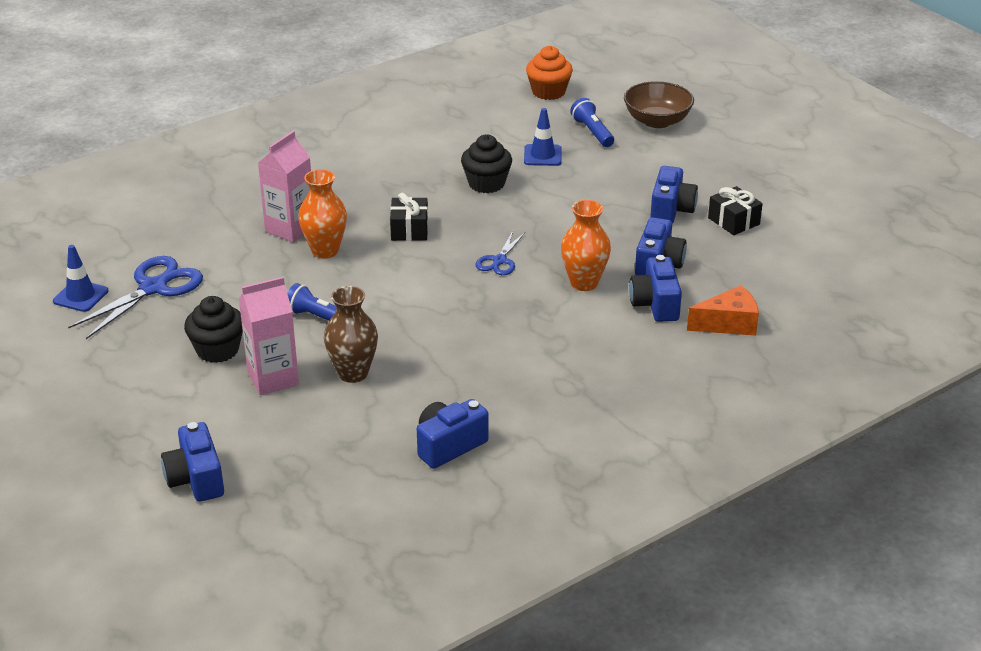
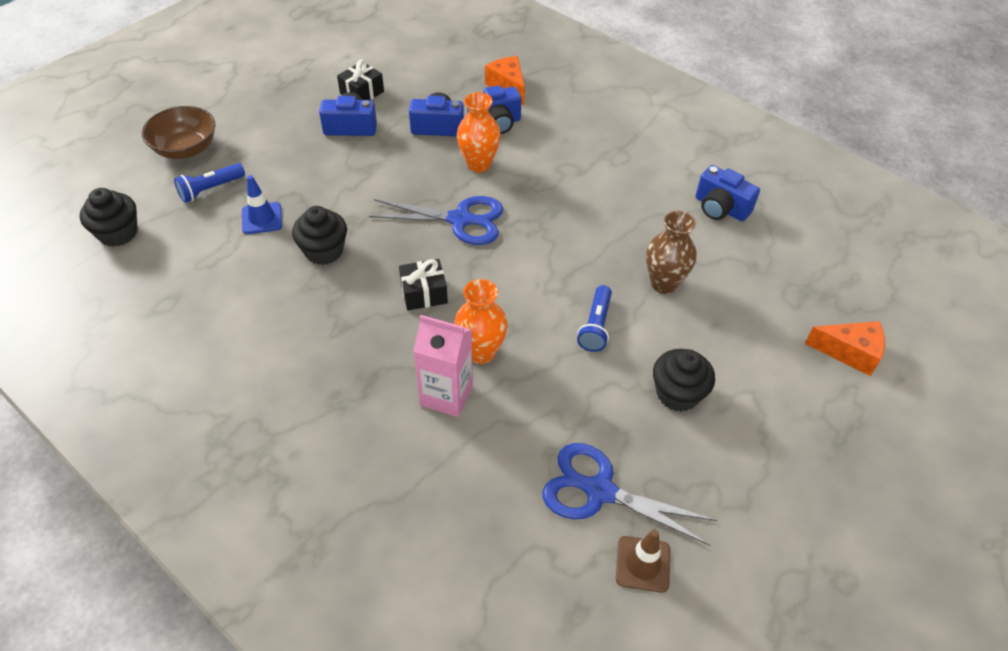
camera: 105 degrees left, 15 degrees up
(81, 296) = (642, 564): blue traffic cone -> brown traffic cone
(196, 479) = (849, 352): blue camera -> orange cheese
(273, 378) = (697, 338): pink carton -> none
(499, 261) = (461, 220): blue scissors -> blue scissors, size x1.78
(548, 92) = (118, 233): orange cupcake -> black cupcake

